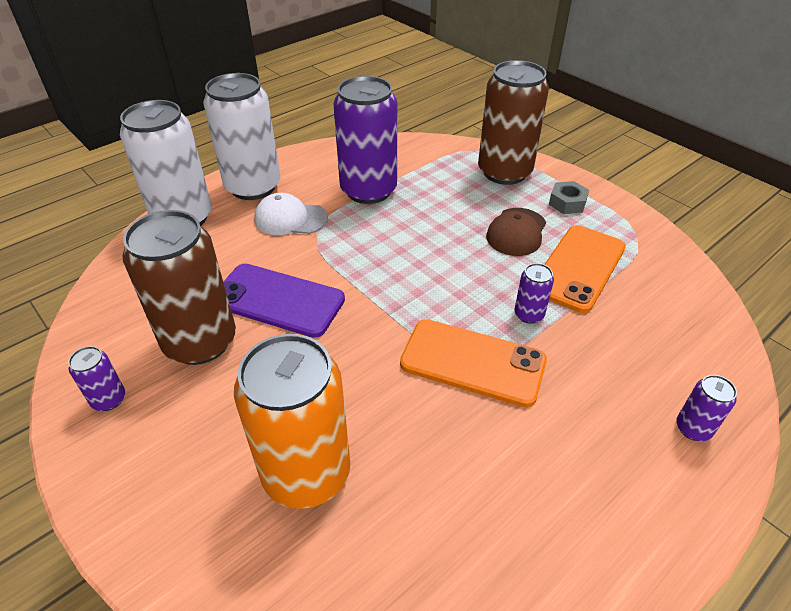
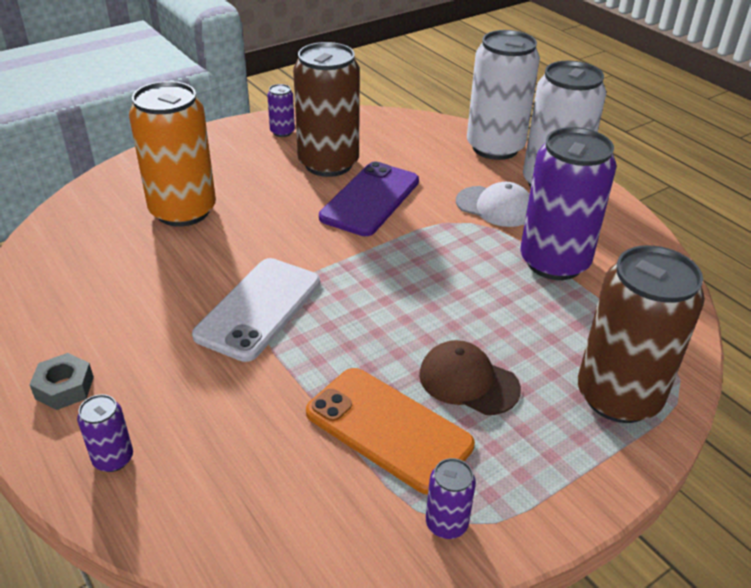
camera: 95 degrees right, 5 degrees down
(290, 219) = (495, 207): white cap -> white cap turned 105 degrees clockwise
(472, 362) = (258, 308): orange phone -> white phone
(529, 314) = (314, 362): purple can -> purple can (446, 523)
(567, 203) = (541, 455): grey nut -> grey nut (64, 388)

